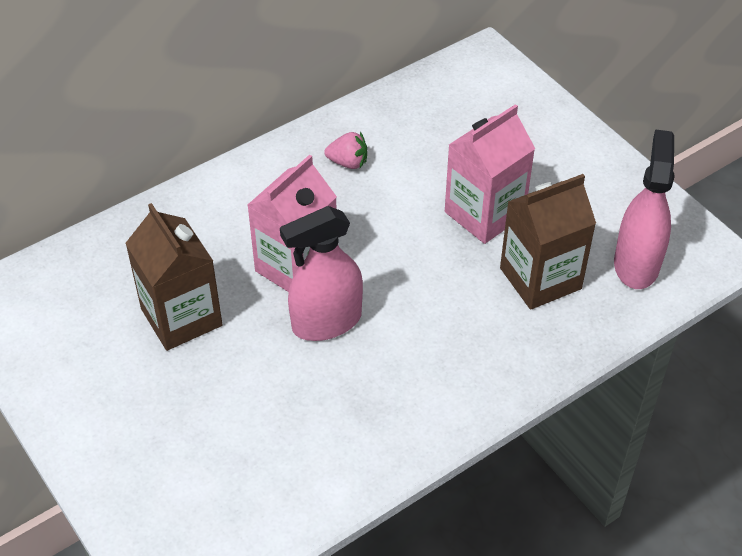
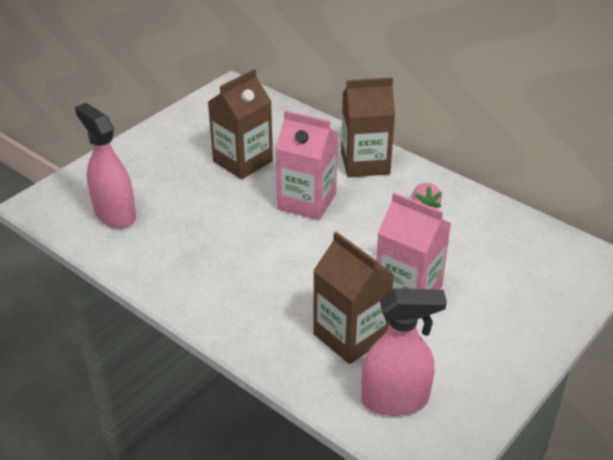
camera: 75 degrees right, 10 degrees down
(242, 193) = (365, 163): none -> brown carton
(326, 322) = (261, 225): pink spray bottle -> pink spray bottle (114, 214)

